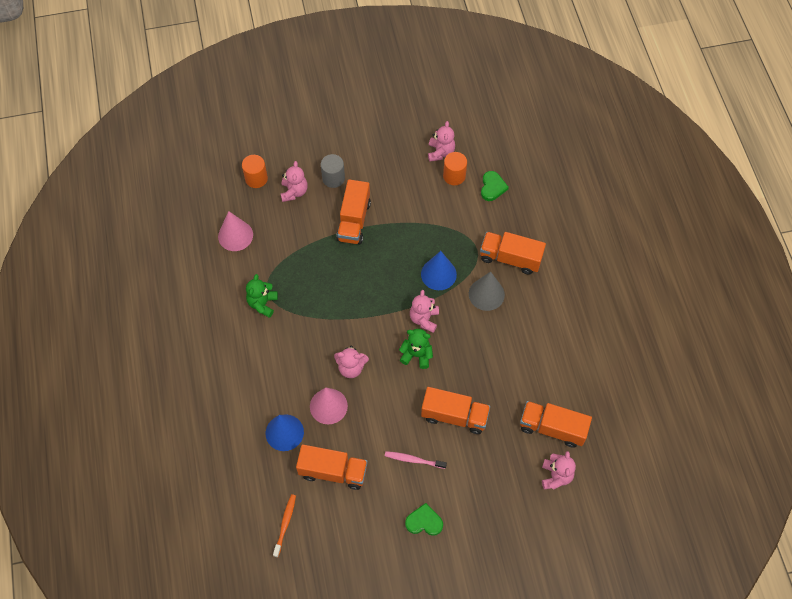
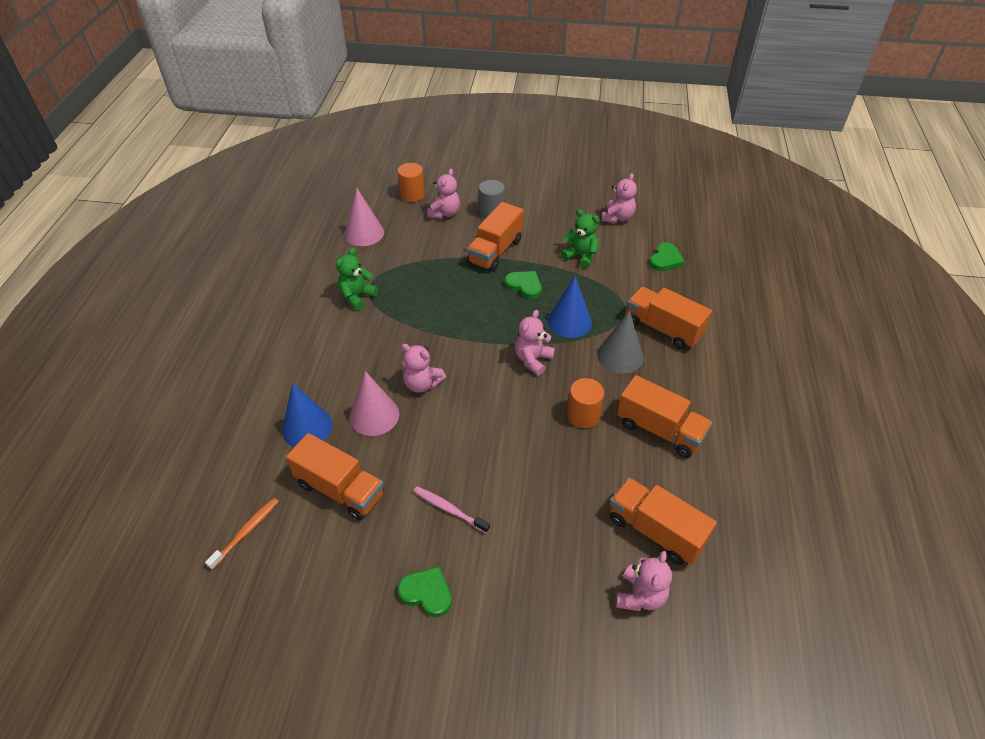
camera: 20 degrees right, 15 degrees down
(391, 250) = (524, 286): none -> green heart
(416, 355) = (507, 393): green teddy bear -> green teddy bear (580, 256)
(454, 176) = (624, 240): orange cylinder -> orange cylinder (583, 415)
(454, 416) = (526, 474): orange truck -> orange truck (659, 430)

